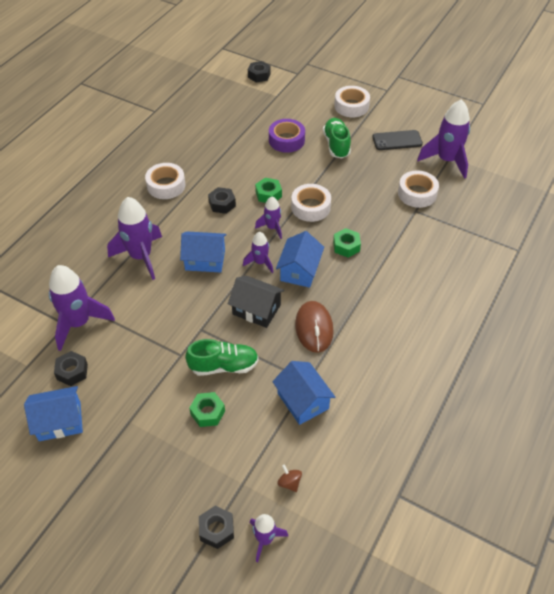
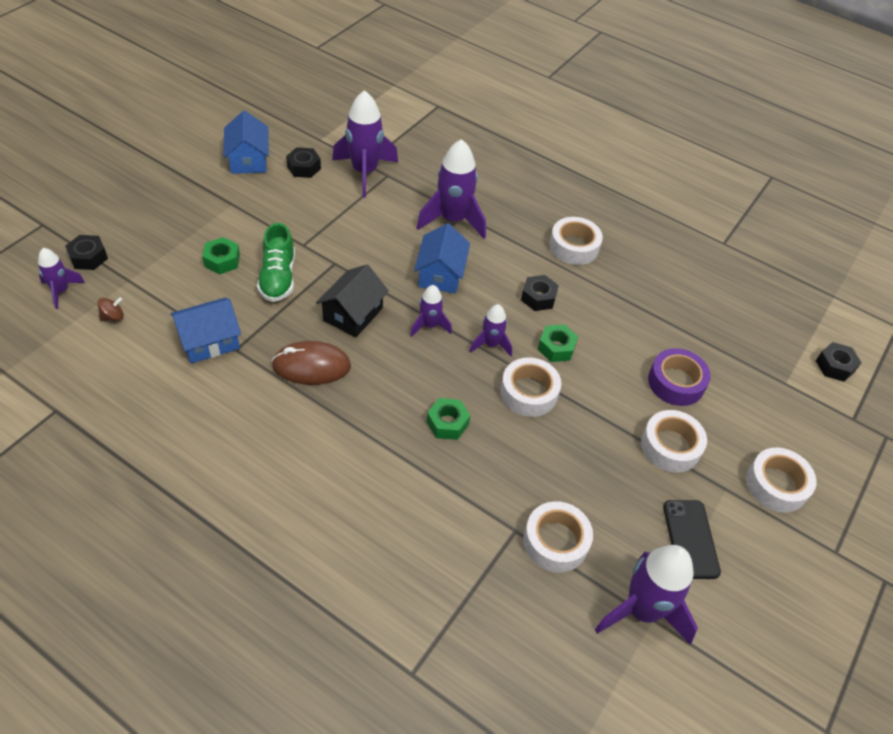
camera: 90 degrees right, 0 degrees up
(299, 270) = (409, 364): blue house -> none
(336, 145) = (670, 446): green shoe -> white tape

